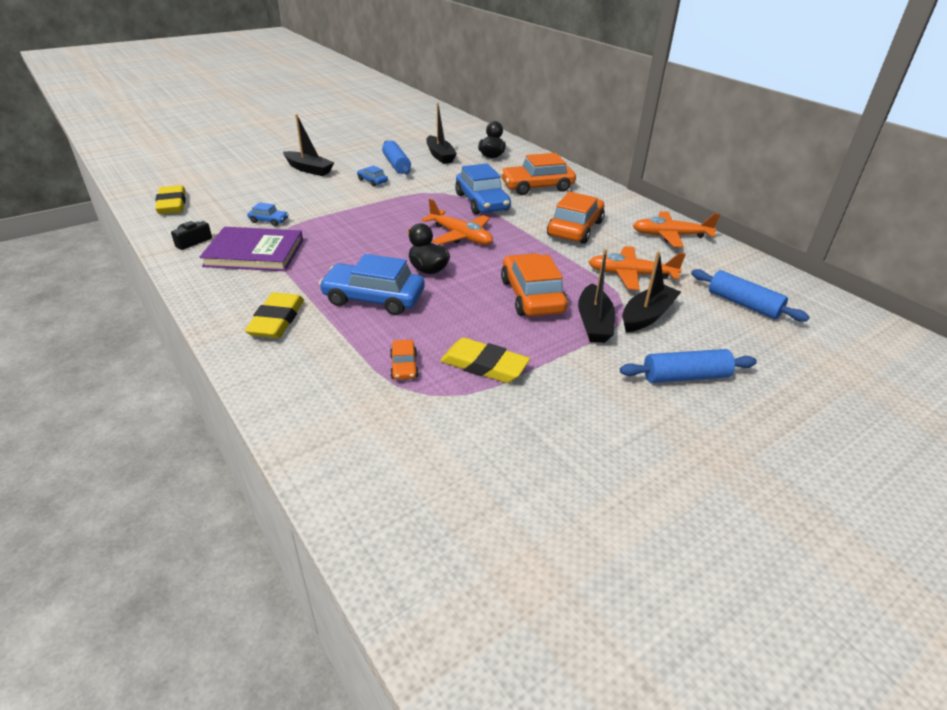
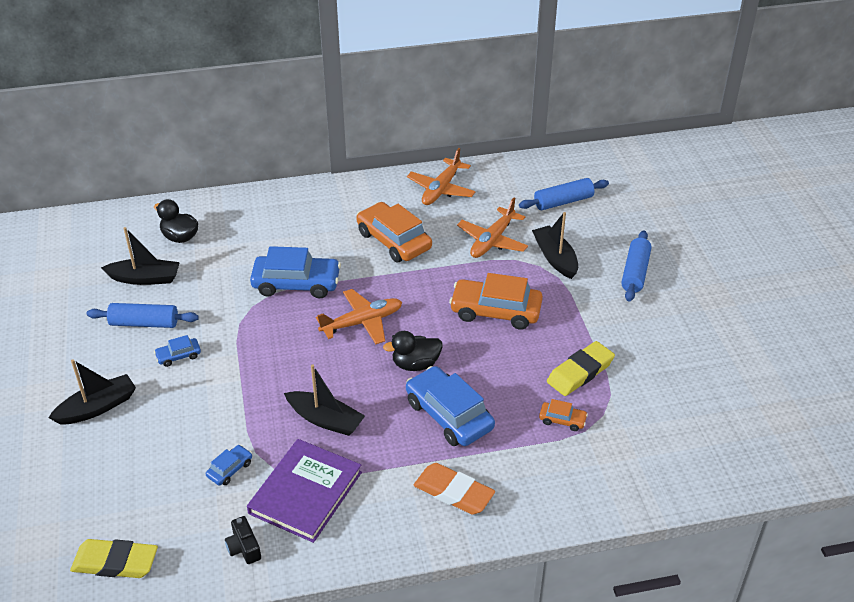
camera: 65 degrees left, 5 degrees up
(276, 320) = (453, 492): yellow eraser -> orange eraser
(373, 298) = (449, 415): blue car -> blue car turned 105 degrees clockwise
(537, 187) = (286, 232): orange car -> none
(594, 323) = (551, 290): black boat -> black boat (325, 420)

